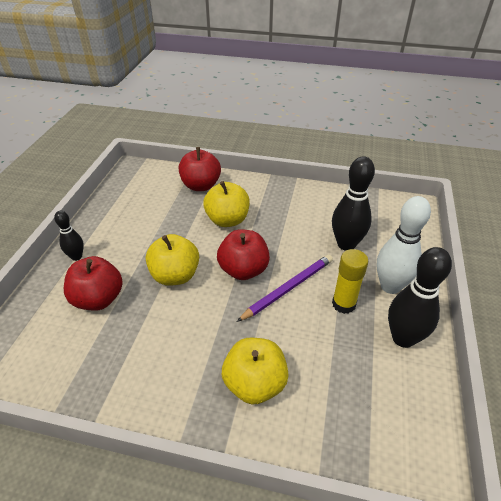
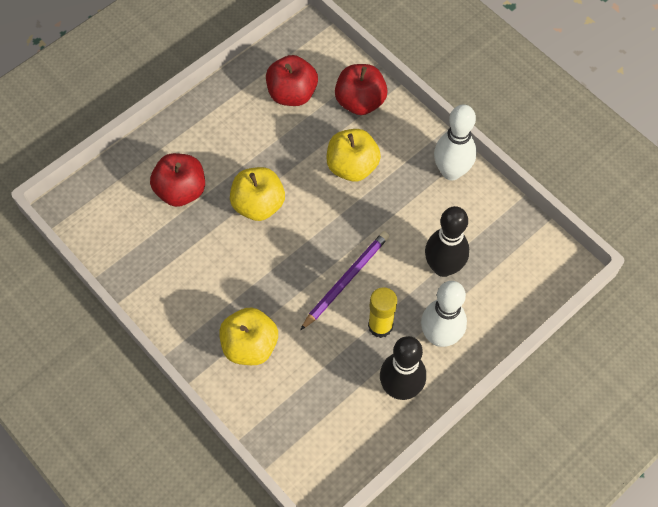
camera: 35 degrees right, 20 degrees up
(76, 257) = (188, 130): black bowling pin -> none
(243, 270) = (322, 236): red apple -> red apple (292, 94)
(288, 288) = (346, 280): purple pencil -> purple pencil turned 45 degrees counterclockwise
(295, 193) = (451, 171): none -> white bowling pin

